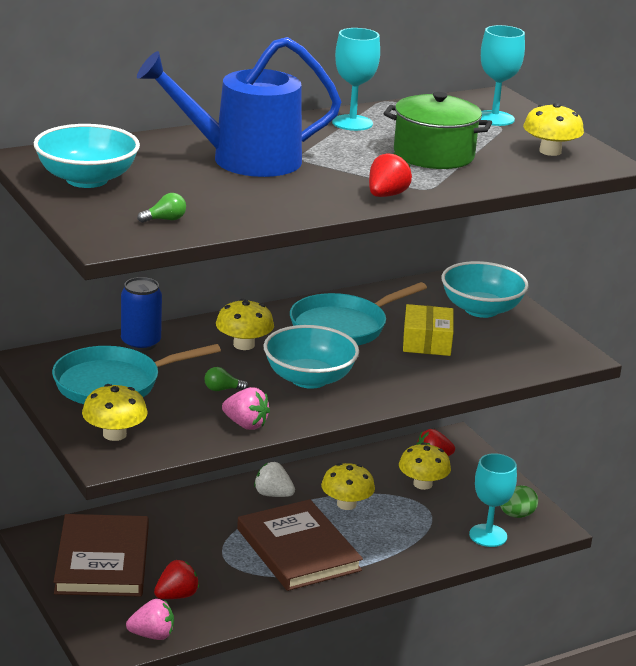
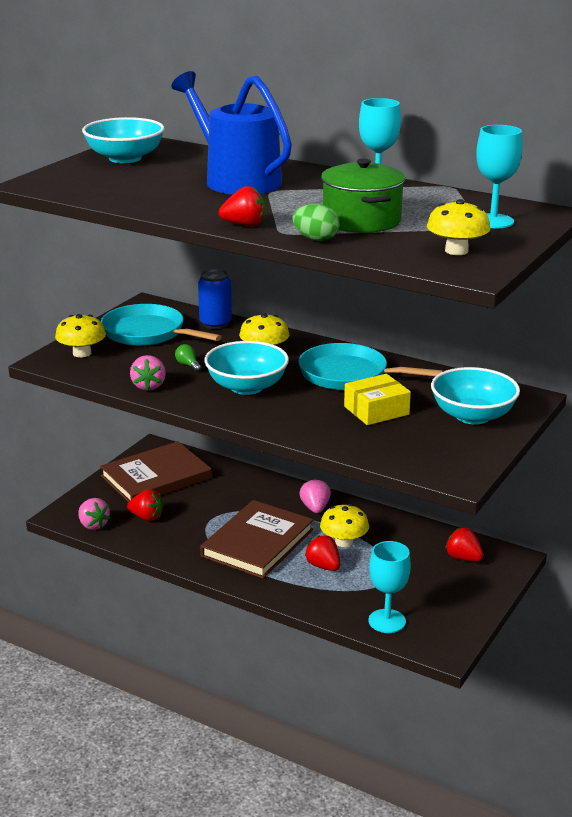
camera: 60 degrees right, 0 degrees up
(165, 219) = (89, 186): green light bulb -> none
(273, 494) = (315, 508): white strawberry -> pink strawberry
(374, 531) = (323, 566): none -> red strawberry
(422, 484) = (420, 565): yellow mushroom -> none
(517, 515) = (437, 626): green egg -> green egg (316, 239)

